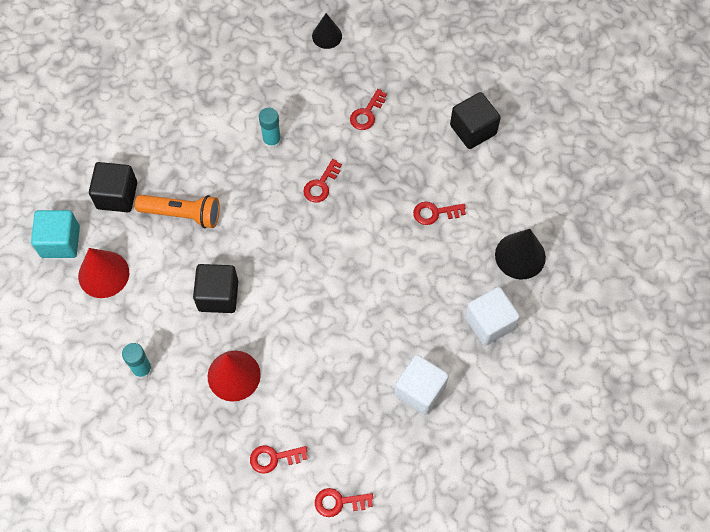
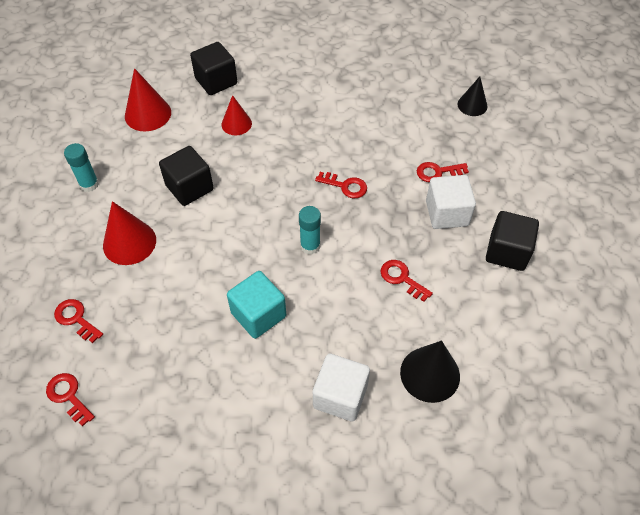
camera: 50 degrees right, 10 degrees down
(60, 242) = (152, 77): turquoise cube -> turquoise cube (258, 314)
(182, 214) = (236, 124): orange flashlight -> red cone
(272, 140) = (350, 132): turquoise glue stick -> turquoise glue stick (310, 246)
(321, 185) = (345, 186): red key -> red key turned 150 degrees counterclockwise
(420, 390) = (225, 385): white cube -> white cube (447, 213)

